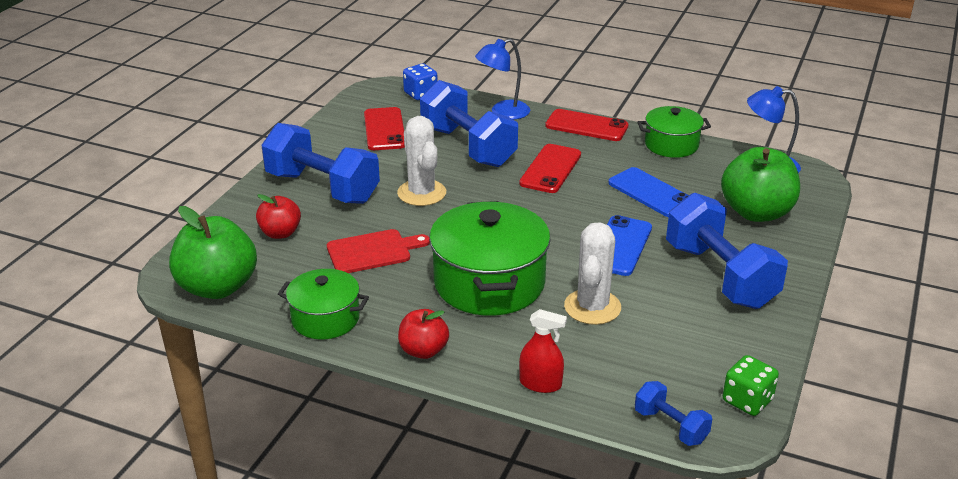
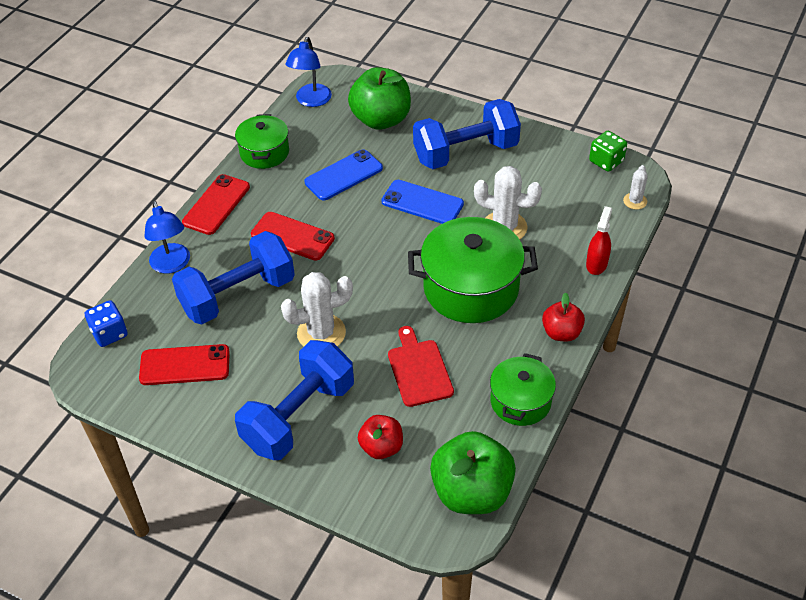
camera: 85 degrees left, 15 degrees up
(670, 426) = (635, 201): blue dumbbell -> white cactus

